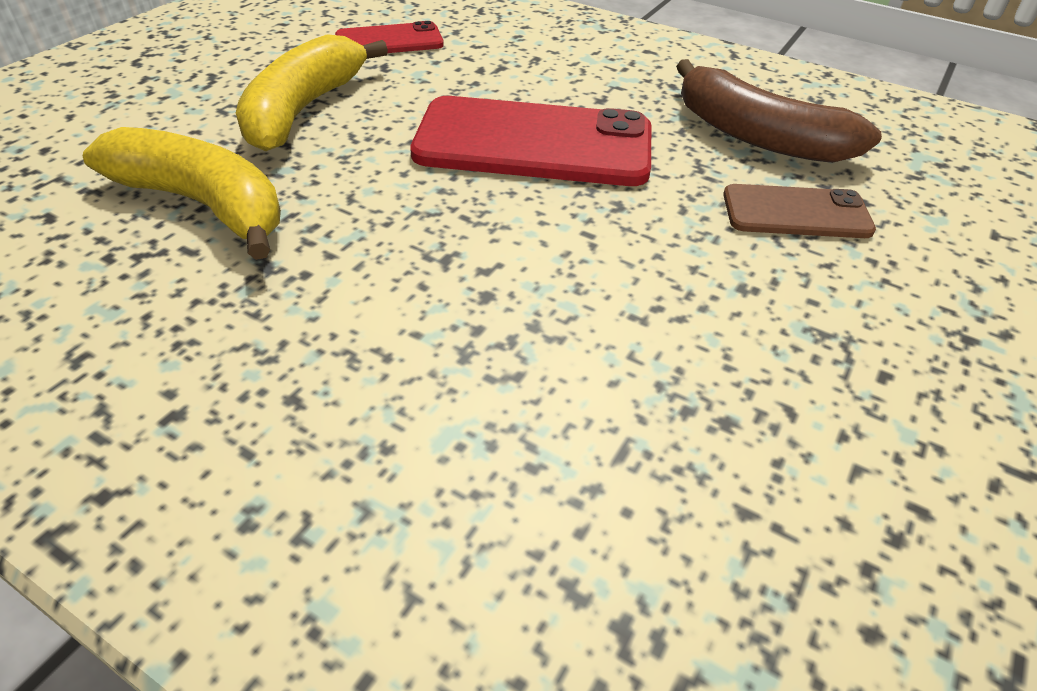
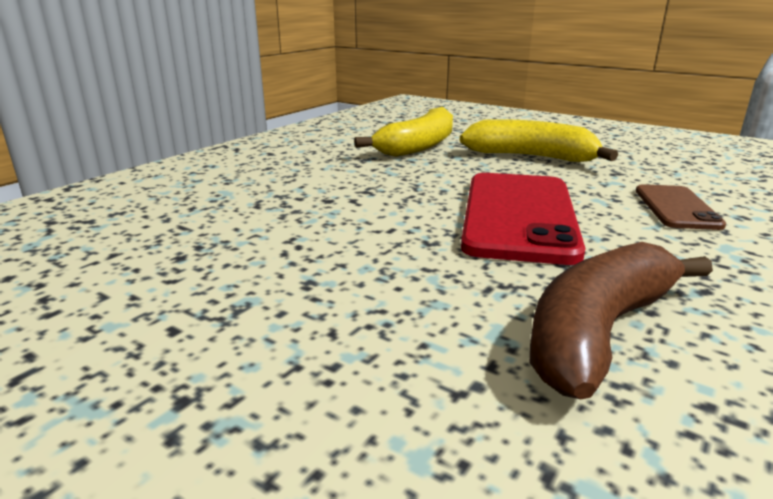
camera: 95 degrees right, 20 degrees down
(389, 41) = (665, 173): red phone -> none
(796, 213) = (425, 328): brown phone -> brown phone (676, 207)

